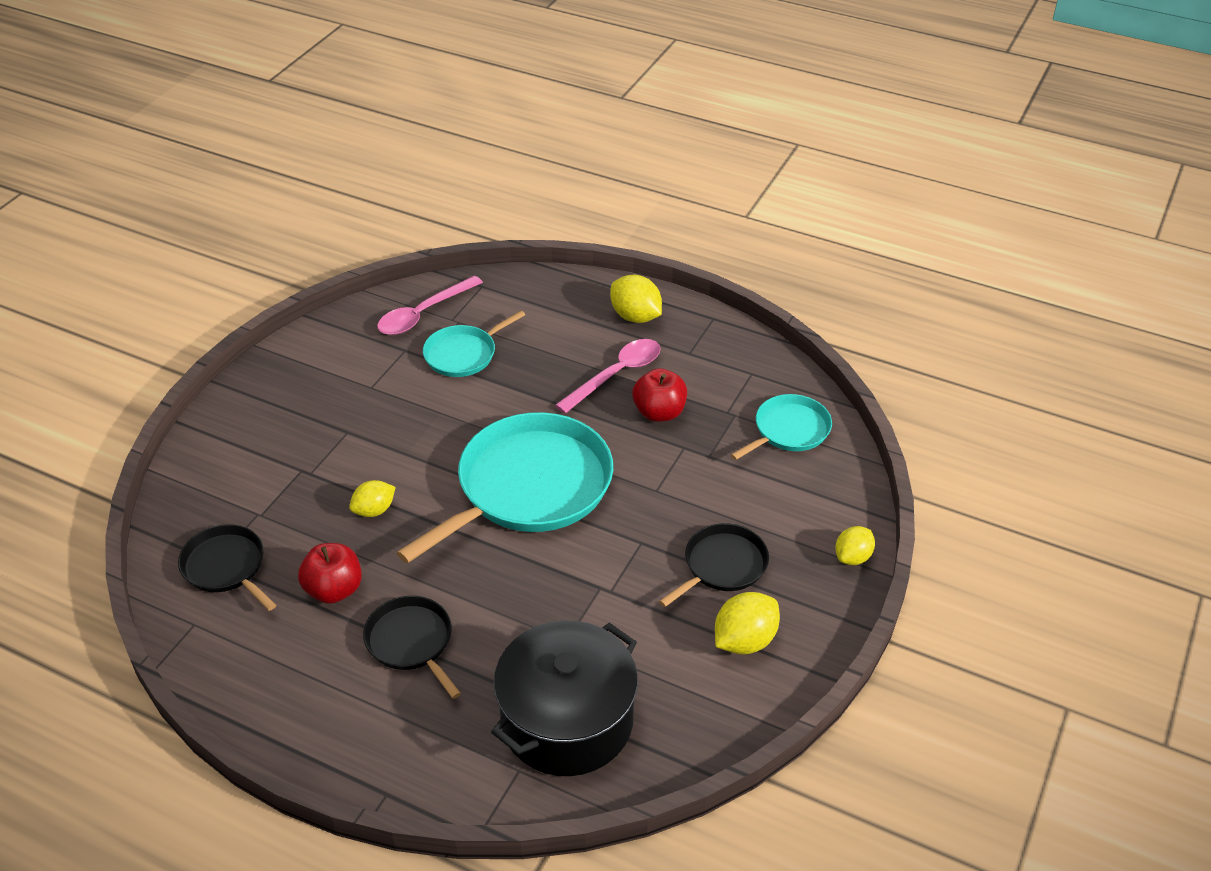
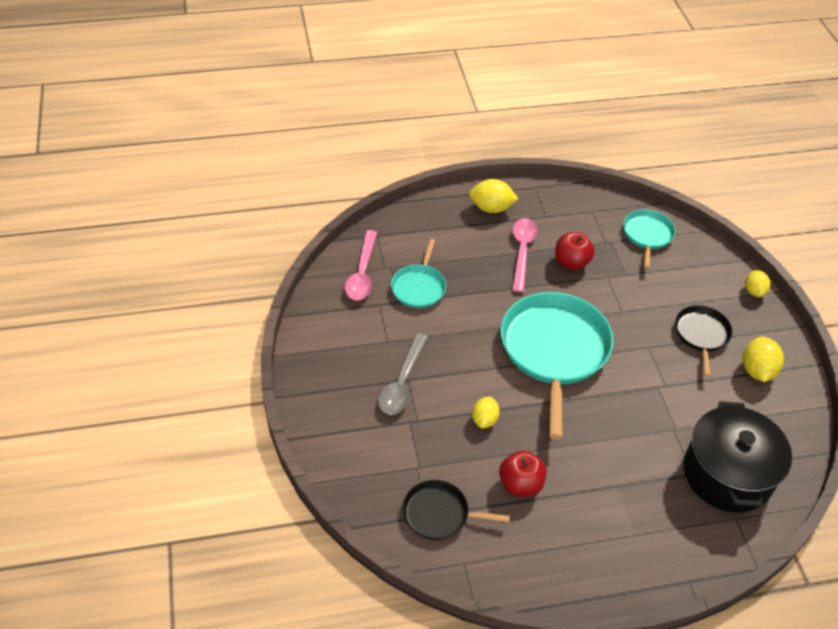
camera: 40 degrees left, 5 degrees up
(338, 431) = (402, 382): none -> grey spoon
(411, 642) = (600, 486): black pan -> none

